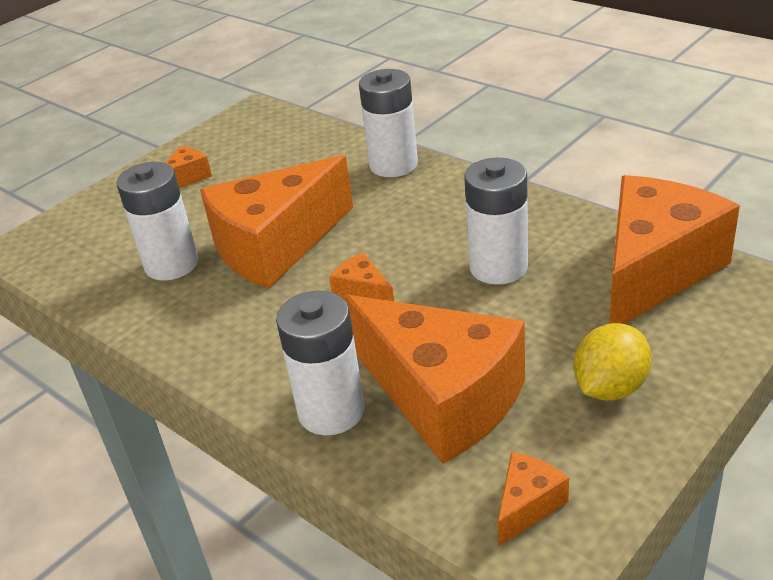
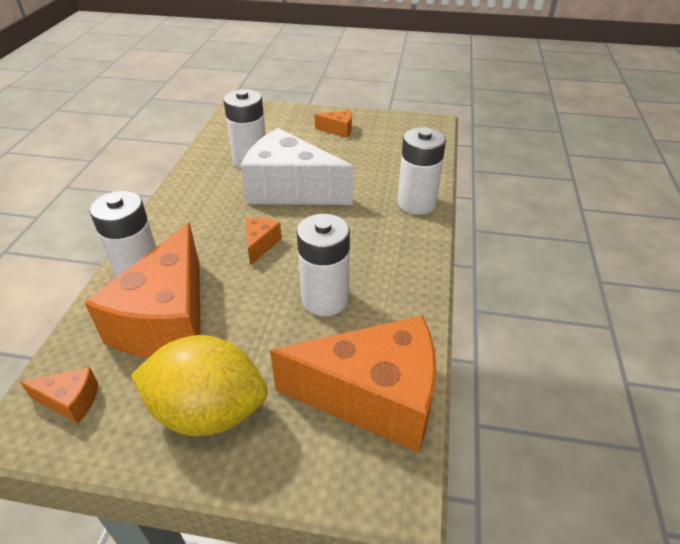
camera: 55 degrees right, 5 degrees up
(276, 246) = (290, 190): orange cheese -> white cheese
(610, 387) = (208, 411): yellow lemon -> yellow lemon, size x1.56

